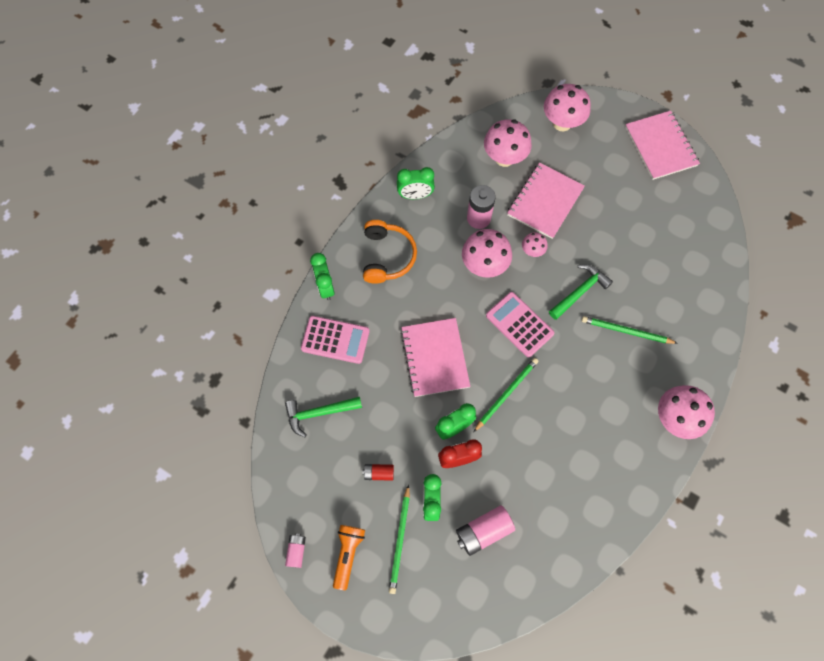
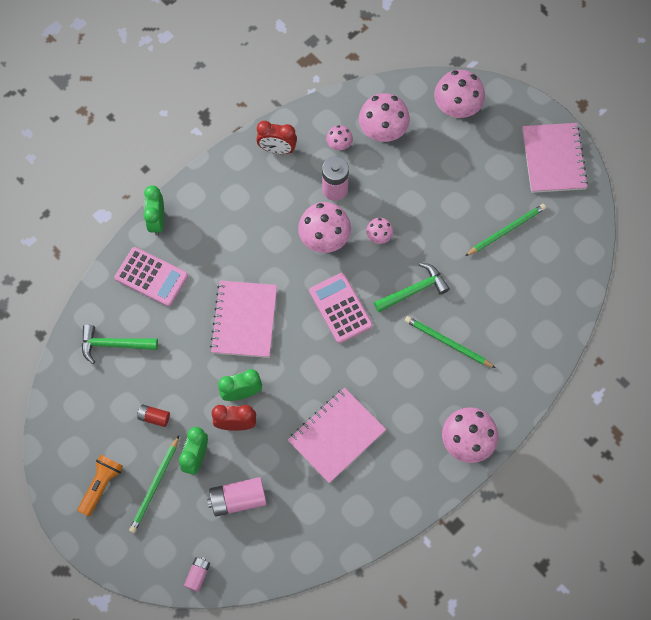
camera: 15 degrees right, 0 degrees up
(296, 551) = (54, 469): pink battery -> pink battery (198, 575)
(387, 256) = (228, 206): orange headphones -> none
(415, 195) = (277, 149): green clock -> red clock
(469, 178) = (339, 145): none -> pink mushroom
(506, 394) = (304, 373): green pencil -> green pencil (506, 230)
(545, 201) = (409, 188): pink notebook -> pink notebook (336, 435)

